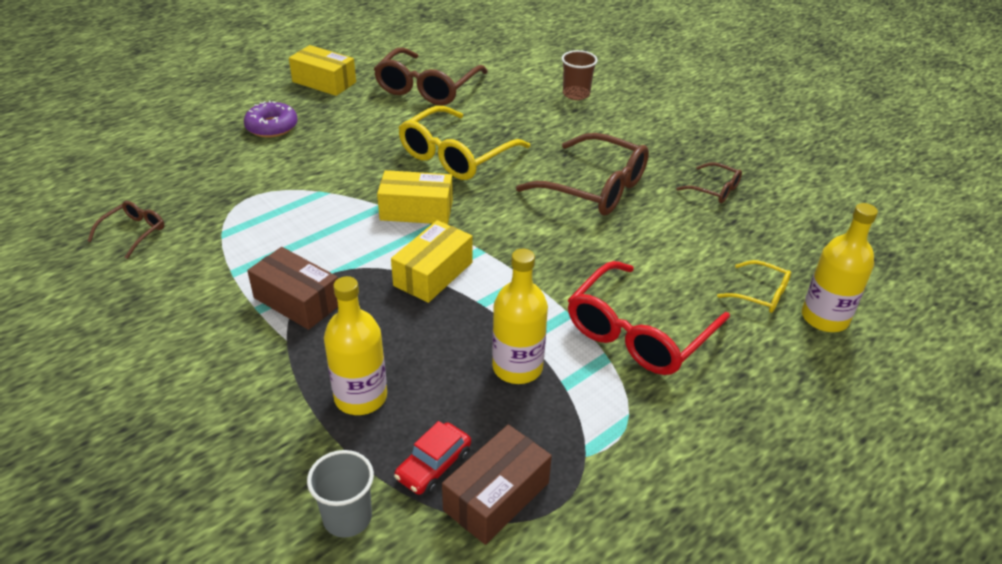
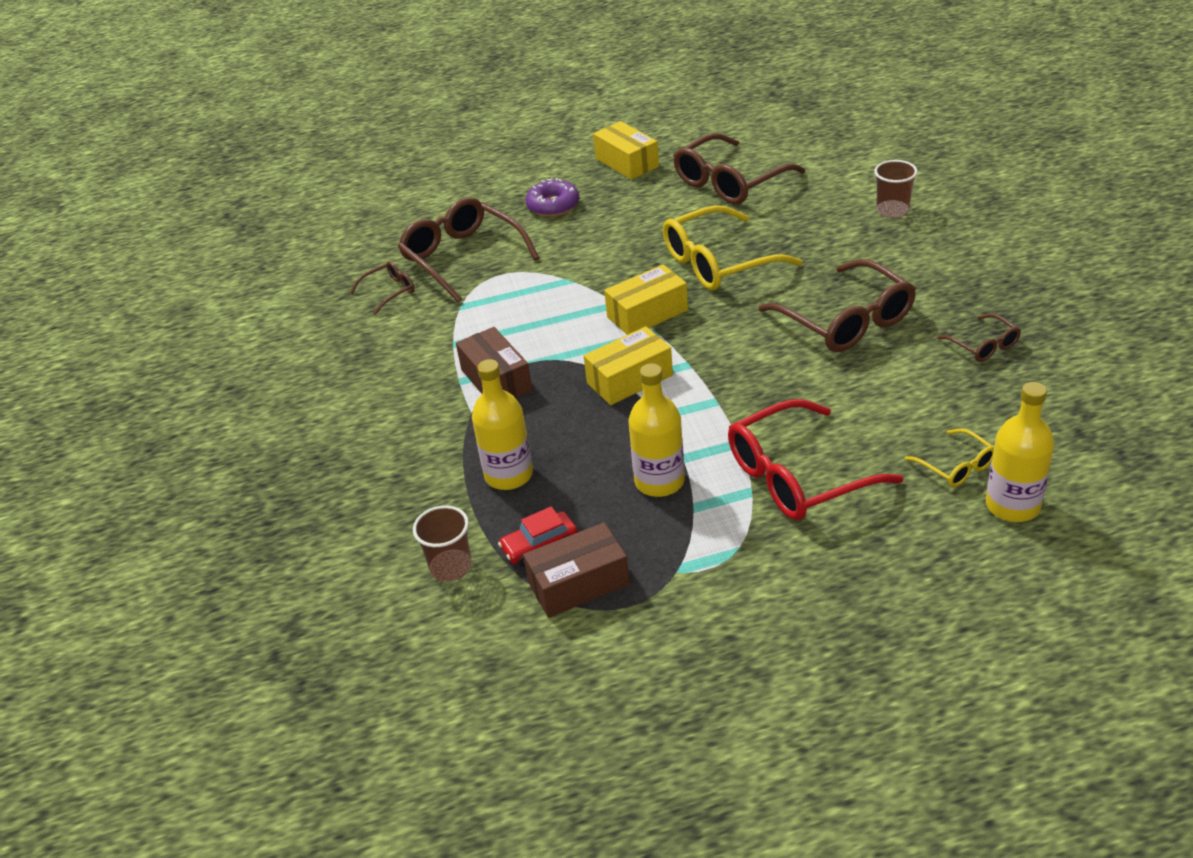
camera: 30 degrees right, 0 degrees up
(201, 187) = (463, 258): none -> brown glasses
(347, 517) = (451, 567): grey cup -> brown cup
(416, 210) = (647, 314): yellow box -> yellow box turned 60 degrees counterclockwise

